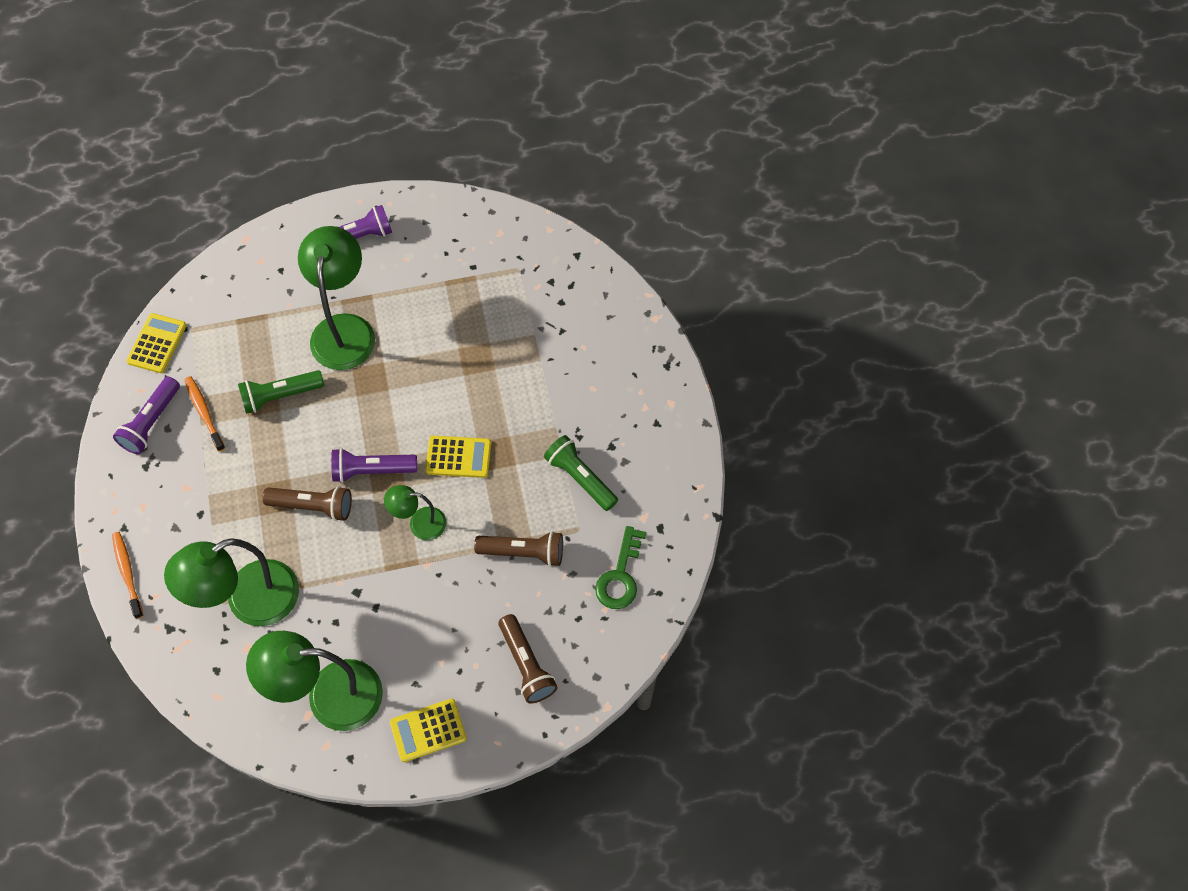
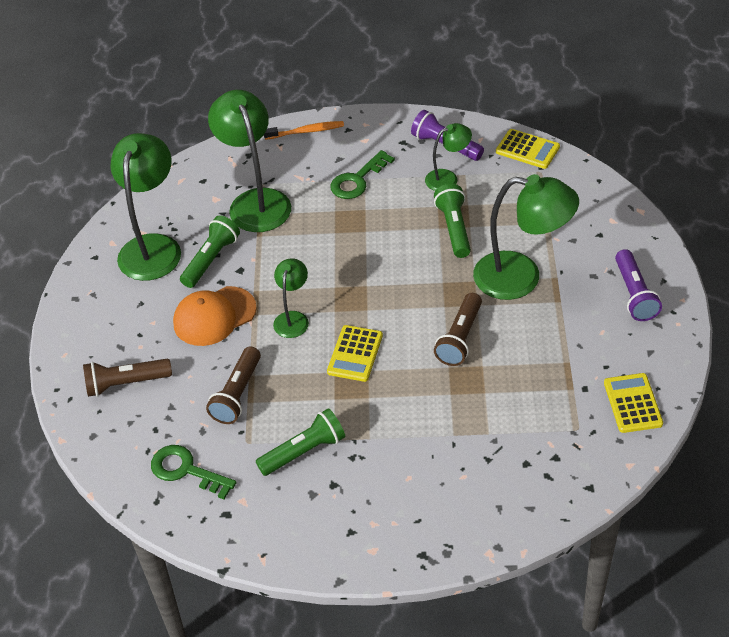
camera: 105 degrees right, 15 degrees down
(204, 413) = (447, 178): orange toothbrush -> green lamp
(210, 501) = (357, 180): none -> green key
(313, 506) = (333, 245): brown flashlight -> brown flashlight (460, 338)
(344, 626) = (211, 260): none -> green flashlight
(372, 470) = (358, 288): purple flashlight -> none
(425, 601) = (214, 316): none -> orange cap
(428, 730) = (96, 308): yellow calculator -> yellow calculator (632, 403)

